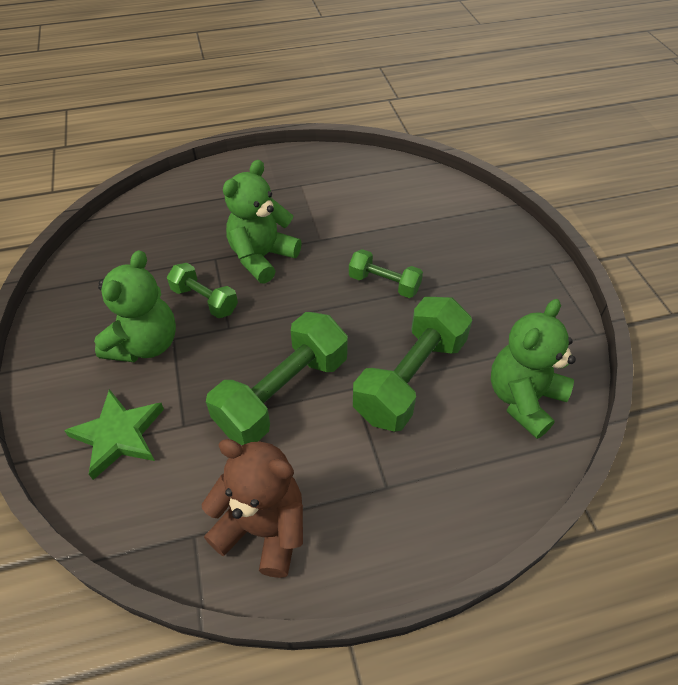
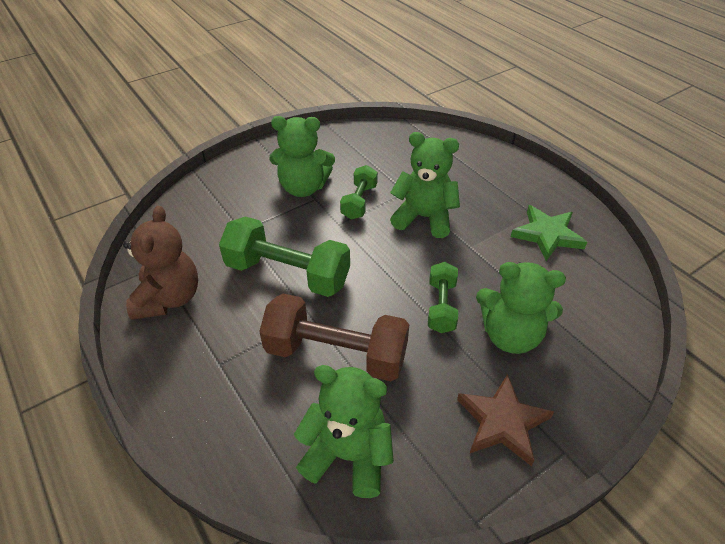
camera: 70 degrees right, 5 degrees down
(119, 435) = (224, 204): green star -> green star (547, 235)
(410, 378) = (336, 354): green dumbbell -> brown dumbbell
(433, 252) = (510, 335): none -> green teddy bear
(515, 288) = (502, 422): none -> brown star

